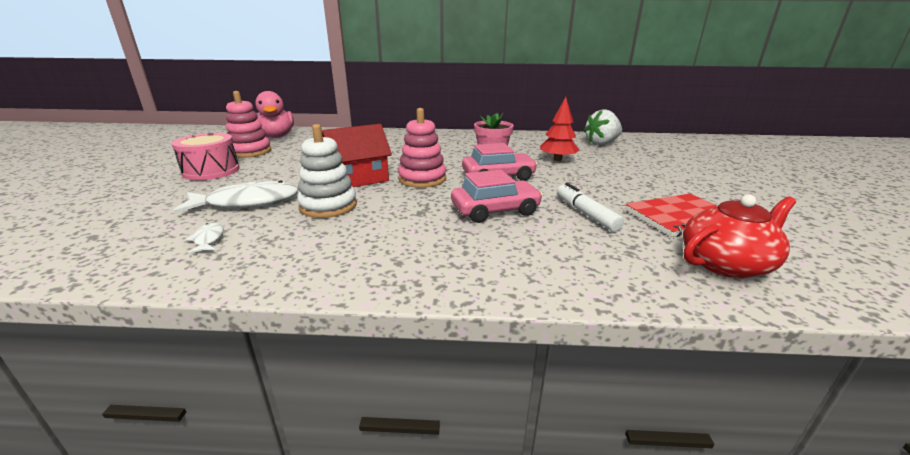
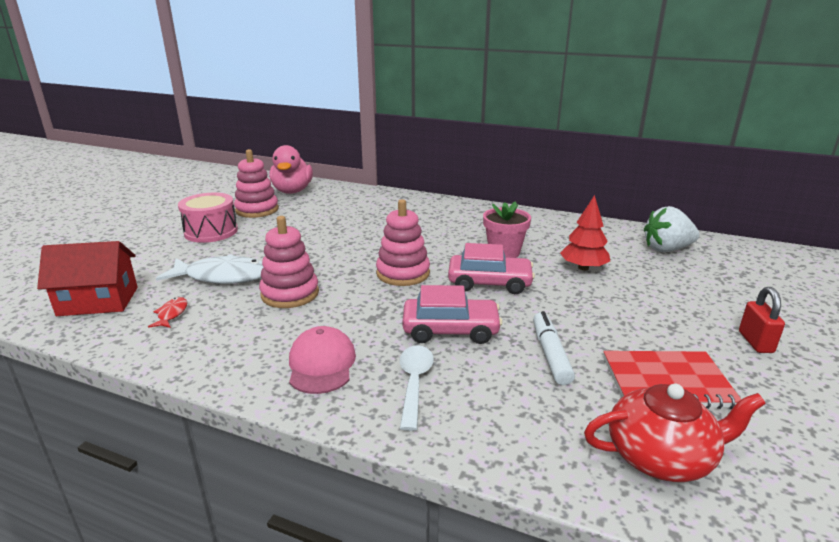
camera: 20 degrees right, 0 degrees up
(208, 239) = (171, 314): white fish -> red fish
(328, 206) = (290, 294): white stacking toy -> pink stacking toy
(358, 179) = (338, 262): red house -> red house (98, 301)
(401, 253) = (321, 364): none -> pink cap
(498, 252) = (414, 383): none -> white spoon
(708, 186) = (755, 342): none -> red padlock

